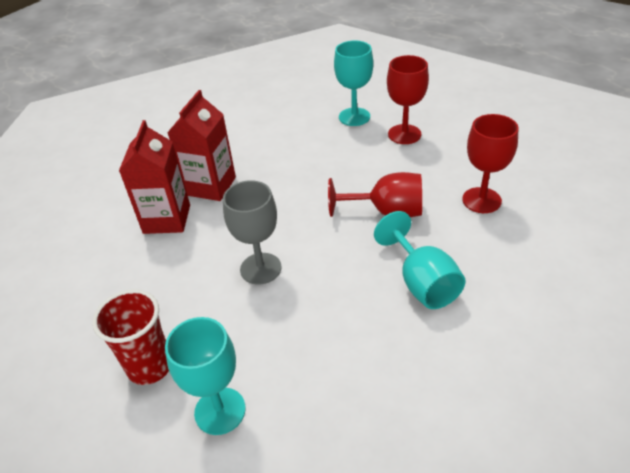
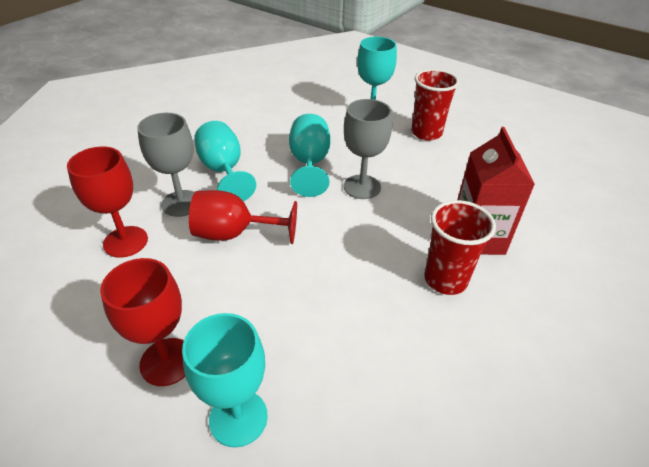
camera: 175 degrees right, 0 degrees up
(211, 186) = (445, 279): red carton -> red cup
(319, 299) = (309, 164): none -> turquoise goblet
(451, 239) = (181, 203): none -> grey goblet

